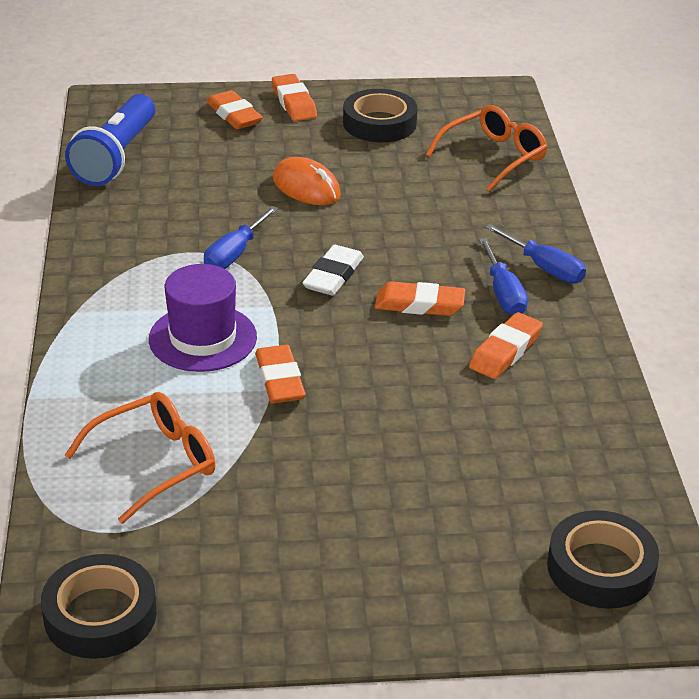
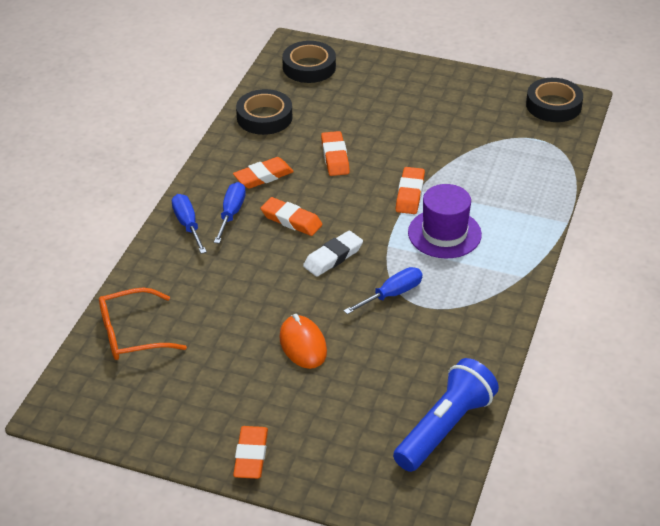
camera: 155 degrees left, 5 degrees up
(155, 463) = (503, 165): orange glasses -> none
(234, 115) = (315, 454): orange eraser -> orange eraser (335, 157)
(379, 123) = (193, 403): black tape -> black tape (264, 117)

